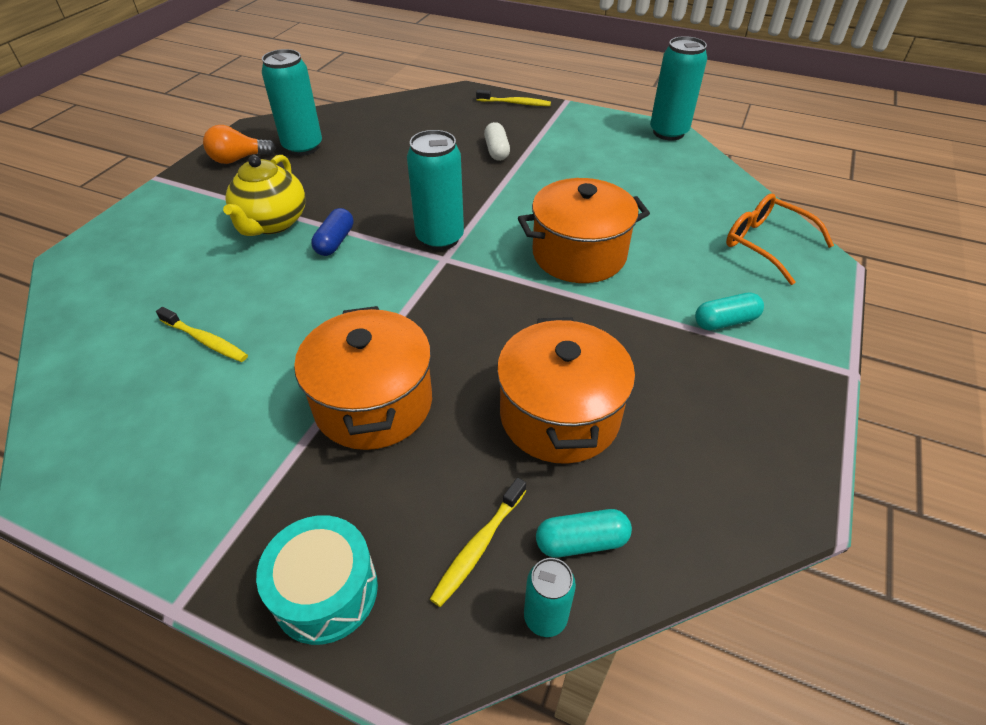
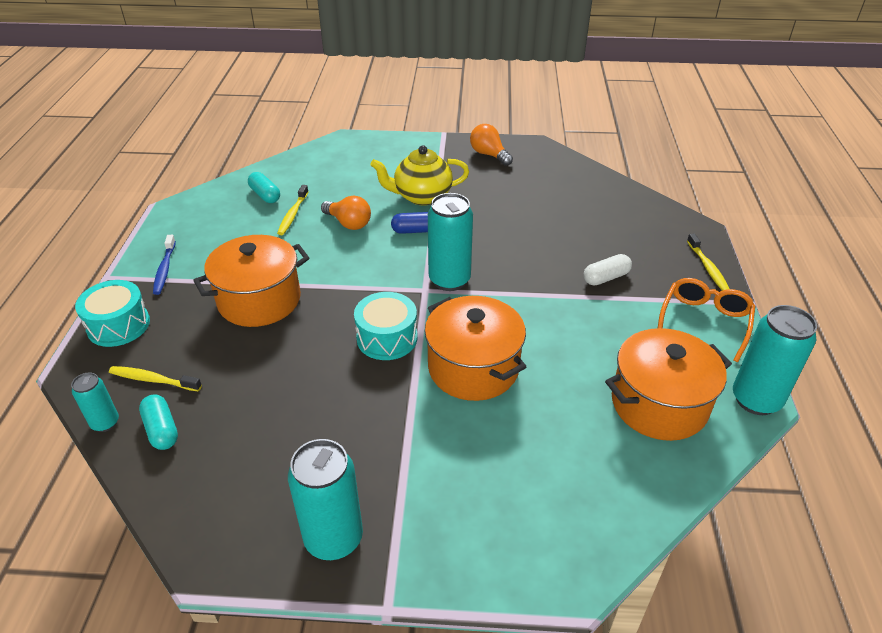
camera: 70 degrees right, 5 degrees down
(218, 513) = (165, 269): none -> blue toothbrush
(273, 292) = (348, 223): none -> orange light bulb
(303, 147) = (527, 175): turquoise can -> turquoise can (333, 538)
(507, 302) = (387, 338): none -> turquoise drum
(559, 415) = (272, 395): orange pot -> orange pot (659, 404)
(725, 321) = (424, 491): turquoise capsule -> turquoise capsule (265, 195)
(766, 244) = (575, 518): orange glasses -> orange glasses (704, 322)

